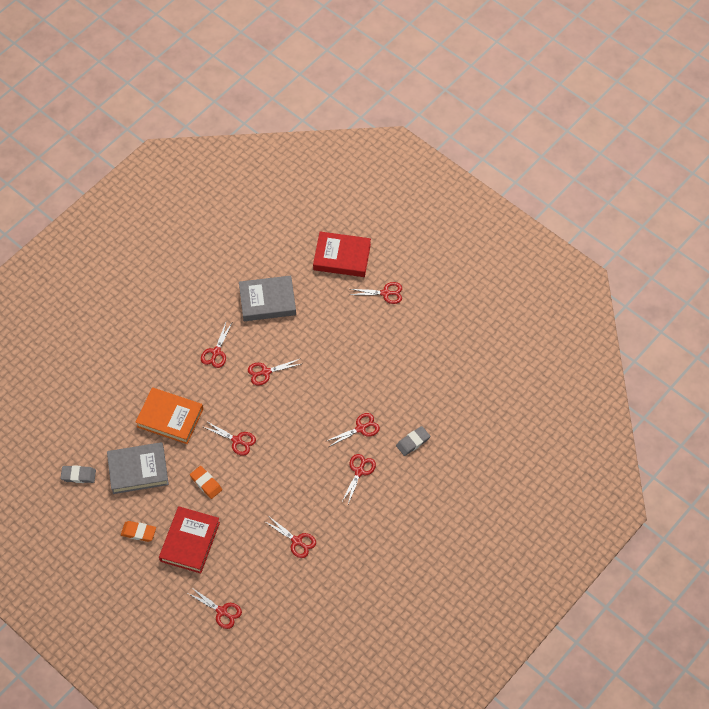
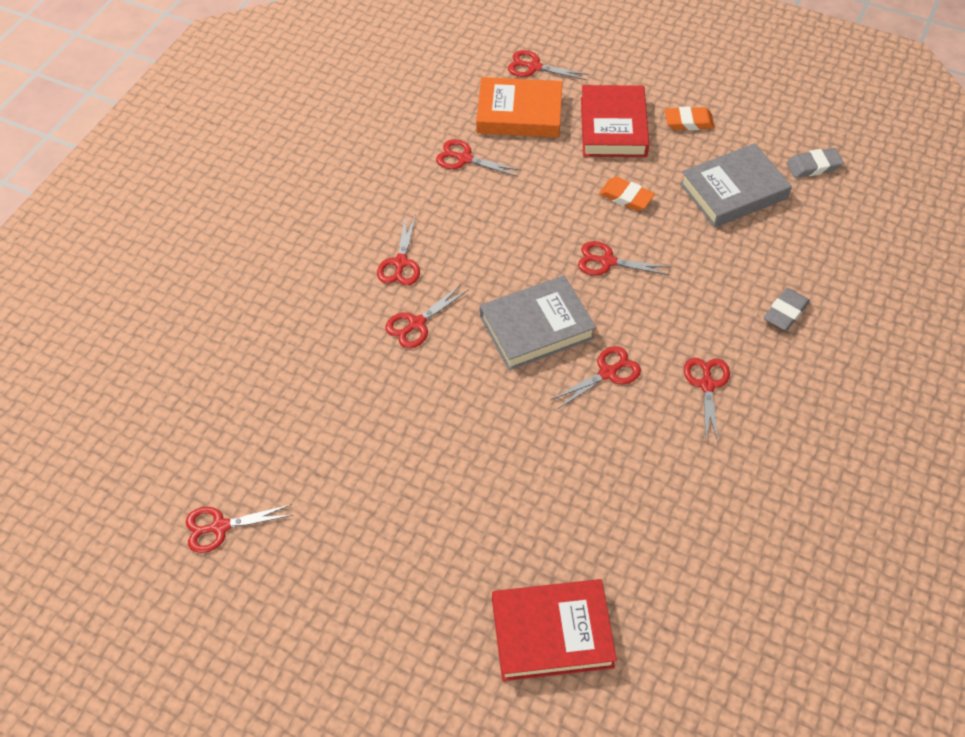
camera: 165 degrees right, 5 degrees down
(170, 418) = (727, 268): orange book -> orange book (519, 113)
(267, 301) = (660, 500): grey book -> grey book (536, 327)
(385, 293) = (440, 576): red scissors -> red scissors (220, 527)
(413, 442) = (325, 323): grey eraser -> grey eraser (785, 312)

